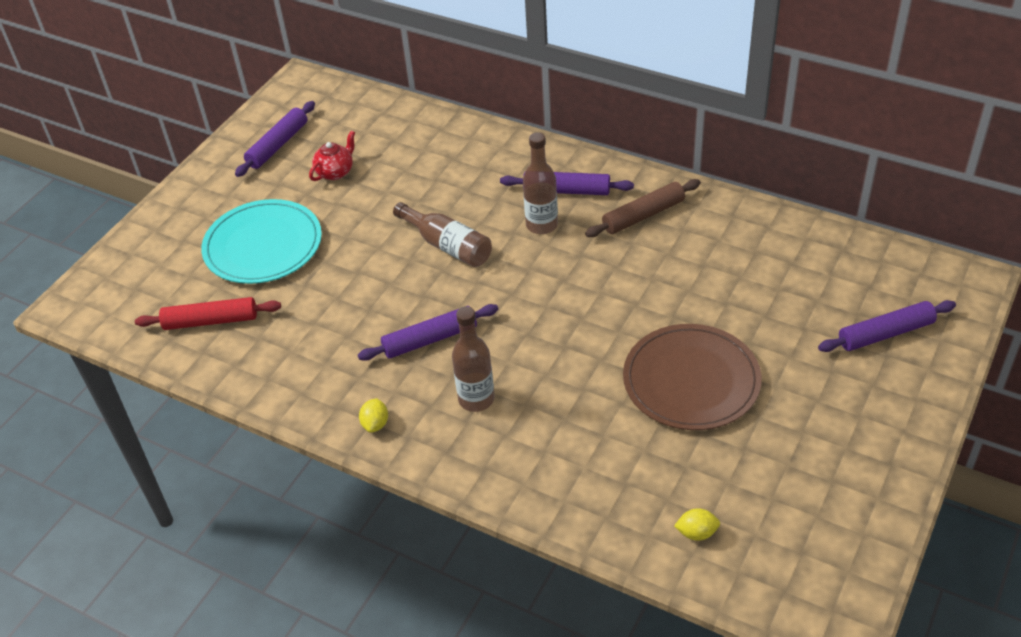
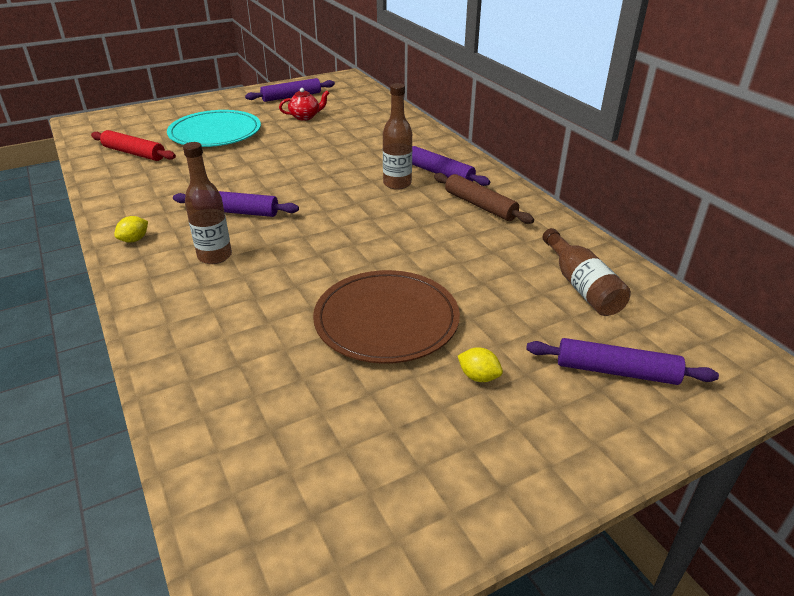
camera: 30 degrees right, 10 degrees down
(447, 245) = (319, 171): brown bottle -> brown bottle (581, 286)
(643, 215) = (480, 205): brown rolling pin -> brown rolling pin turned 45 degrees clockwise
(696, 533) = (241, 436): yellow lemon -> yellow lemon (478, 377)

